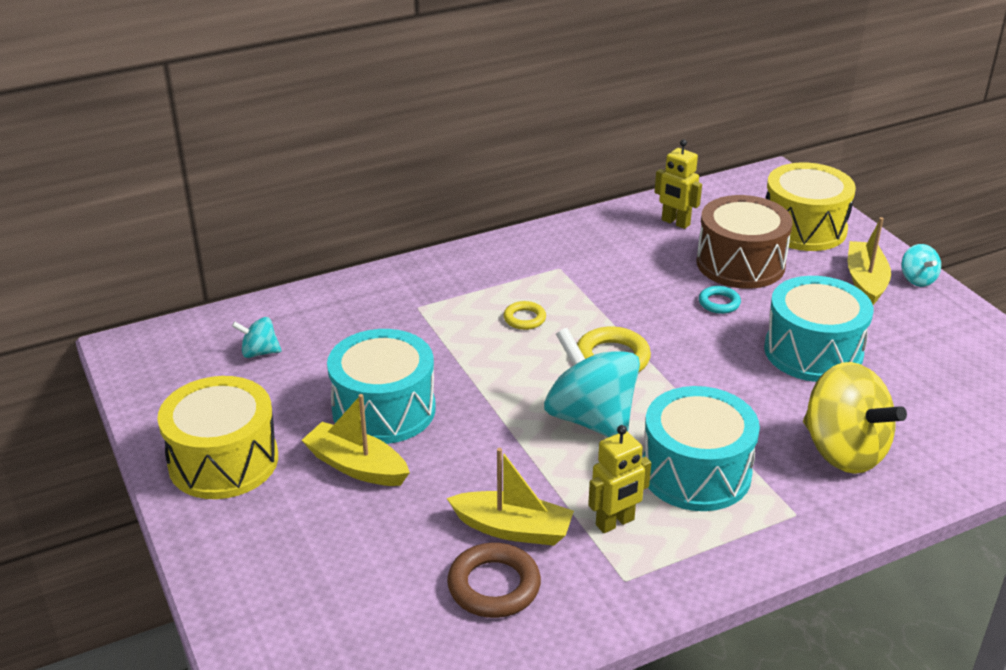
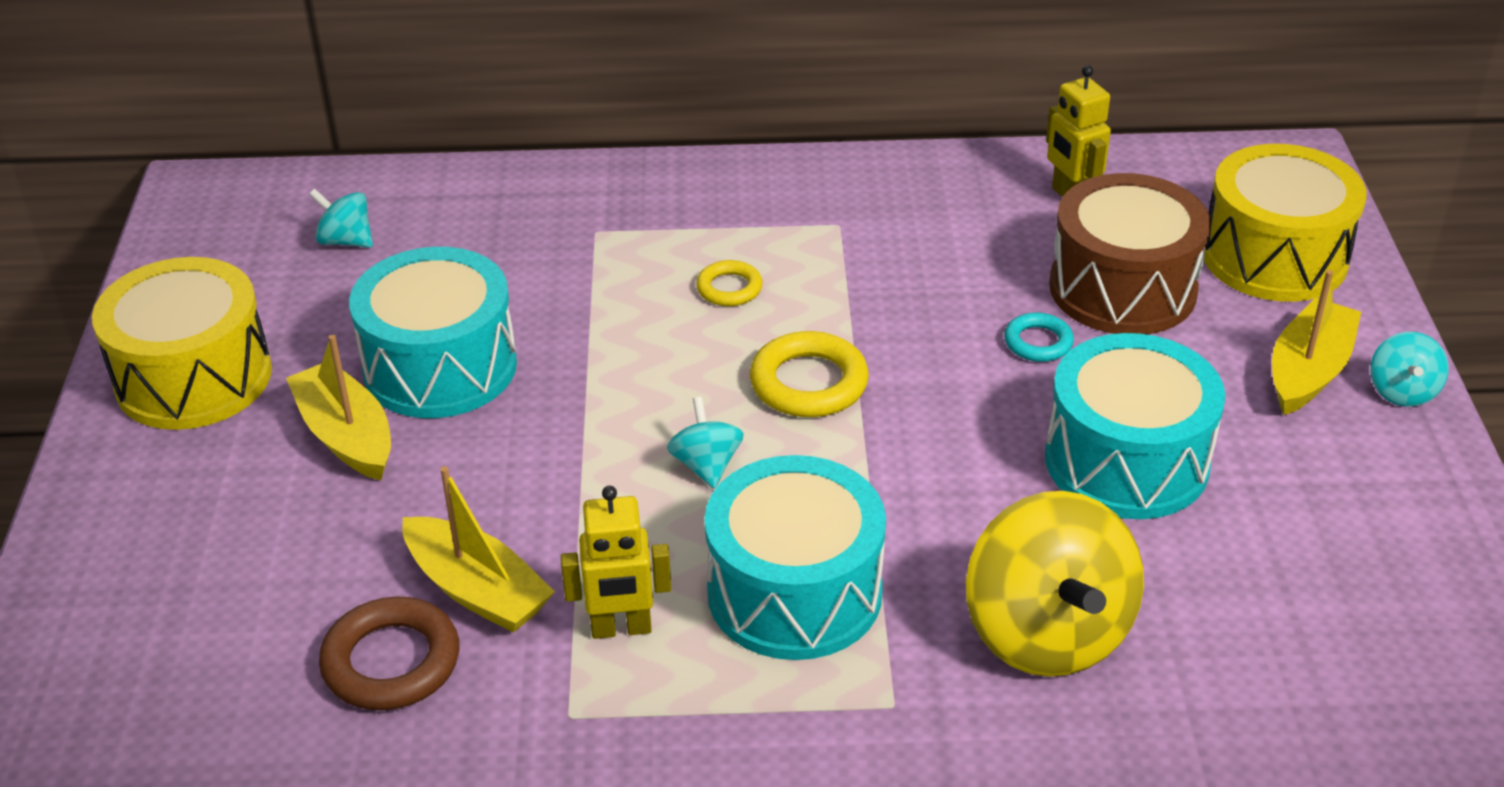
camera: 25 degrees right, 5 degrees up
(591, 419) = (706, 465): turquoise spinning top -> turquoise spinning top, size x0.47

